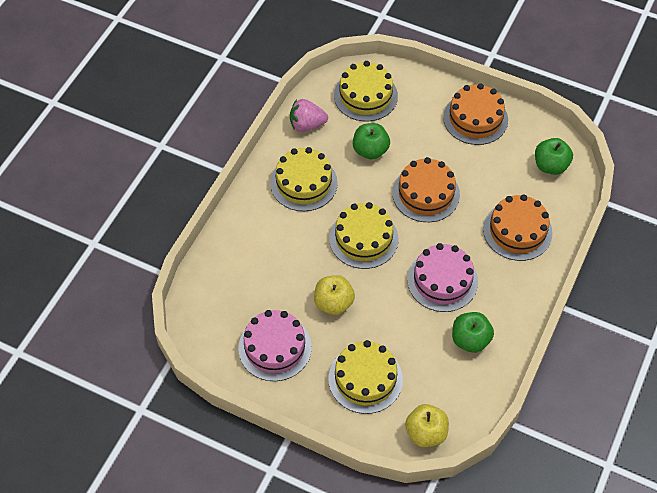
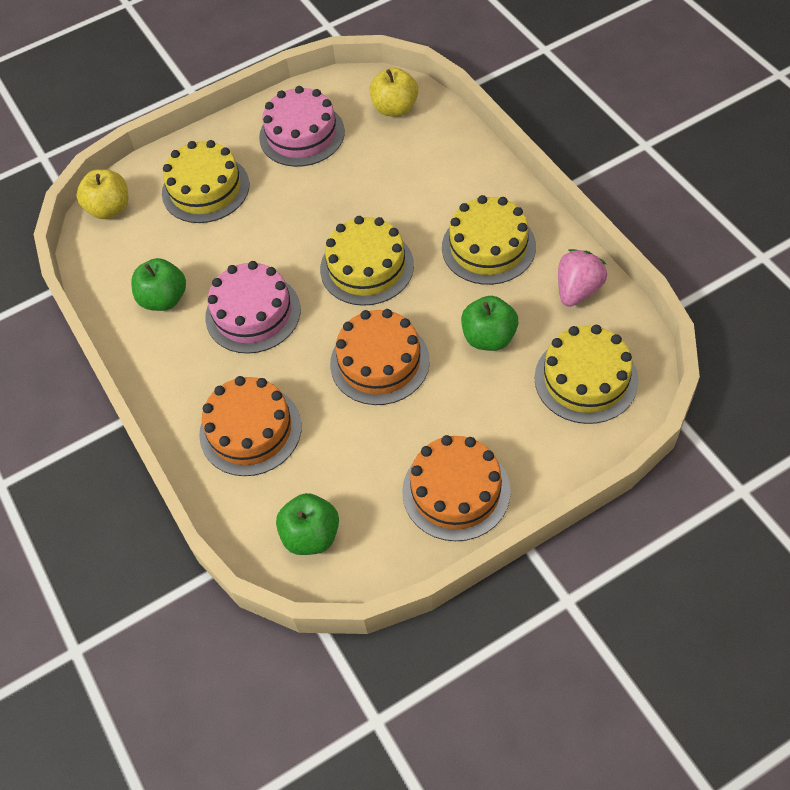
camera: 130 degrees right, 0 degrees up
(333, 303) = (310, 202): yellow apple -> yellow apple (395, 108)

